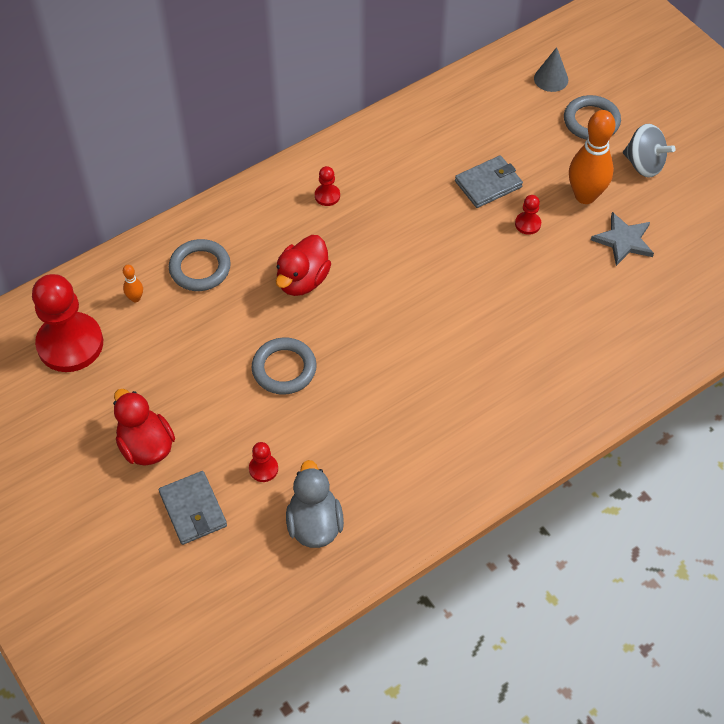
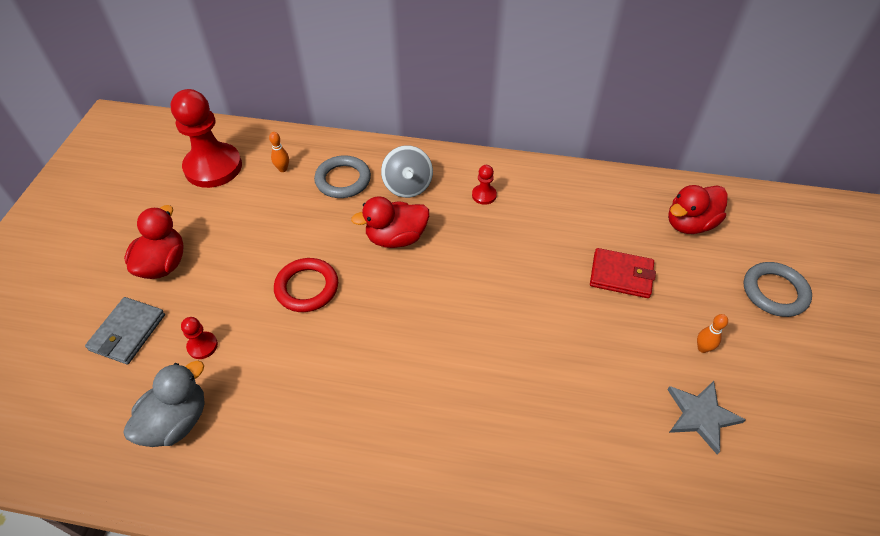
camera: 45 degrees right, 5 degrees down
(284, 369) = (307, 288): grey ring -> red ring
(488, 184) = (621, 275): grey wallet -> red wallet
(494, 109) = (689, 224): none -> red duck
(527, 224) = (621, 331): red pawn -> none
(551, 79) = (768, 235): grey cone -> none
(585, 196) = (702, 348): orange bowling pin -> orange bowling pin, size x0.43
(644, 164) = (793, 364): grey spinning top -> grey spinning top (407, 186)

